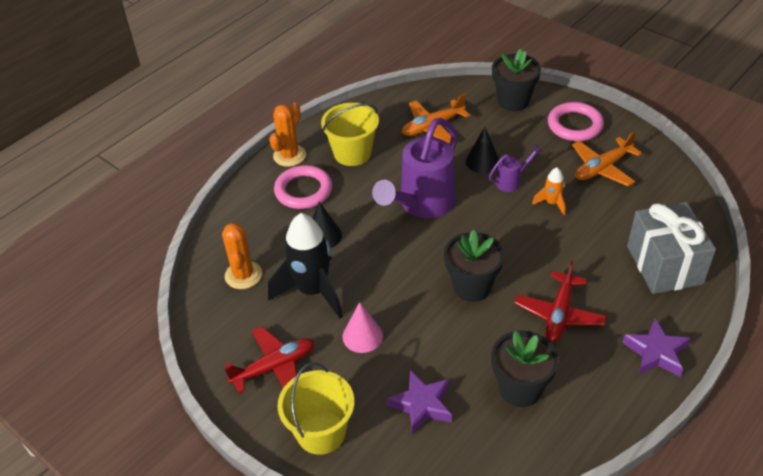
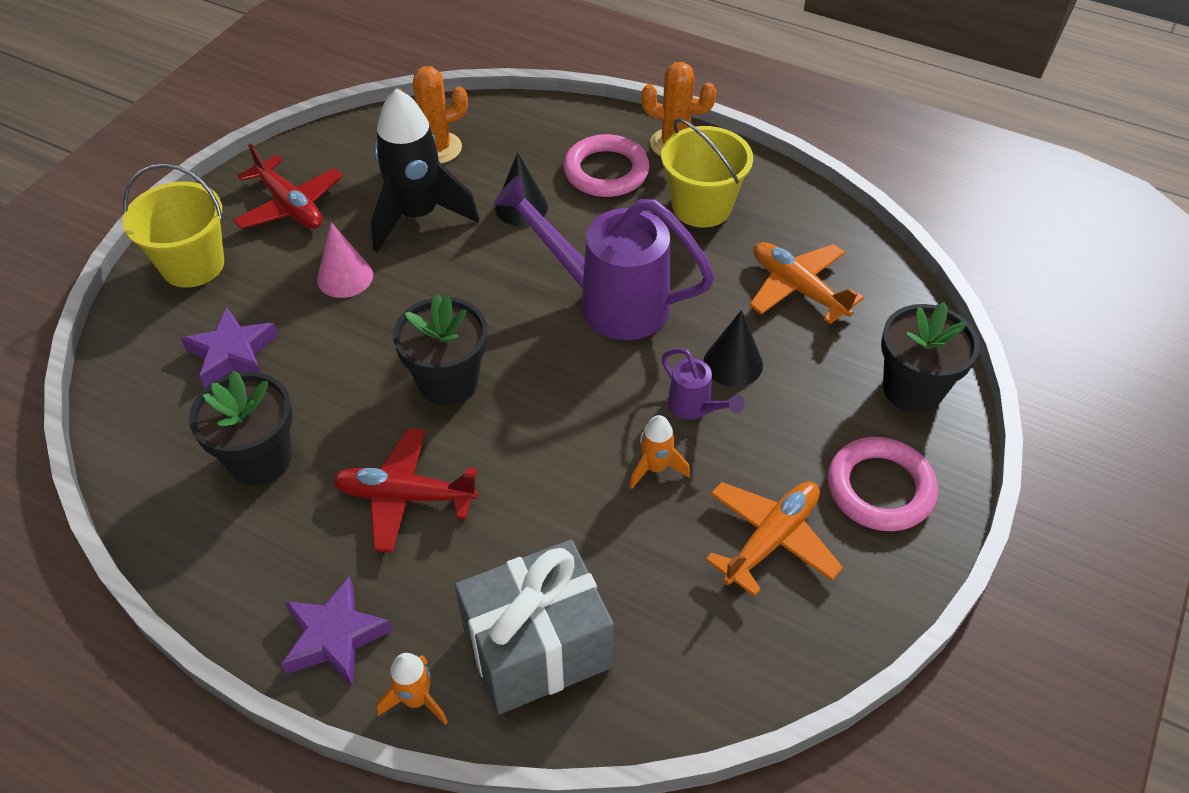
camera: 75 degrees right, 5 degrees up
(602, 168) = (771, 540): orange plane -> orange plane turned 90 degrees clockwise
(695, 318) = (416, 699): none -> orange rocket

